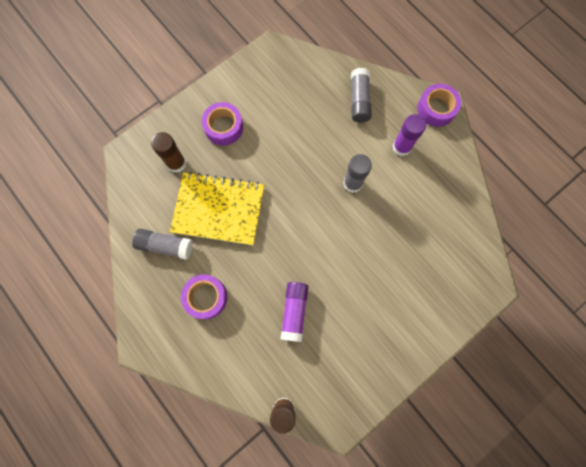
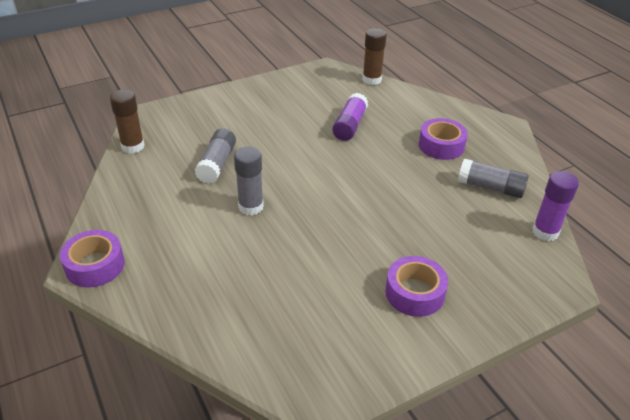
camera: 170 degrees left, 35 degrees down
(176, 163) = (484, 261): brown glue stick -> brown glue stick (133, 146)
(218, 209) = (425, 208): yellow notebook -> none
(359, 100) = (200, 294): grey glue stick -> grey glue stick (217, 164)
(401, 147) = (170, 231): purple glue stick -> purple glue stick (545, 232)

